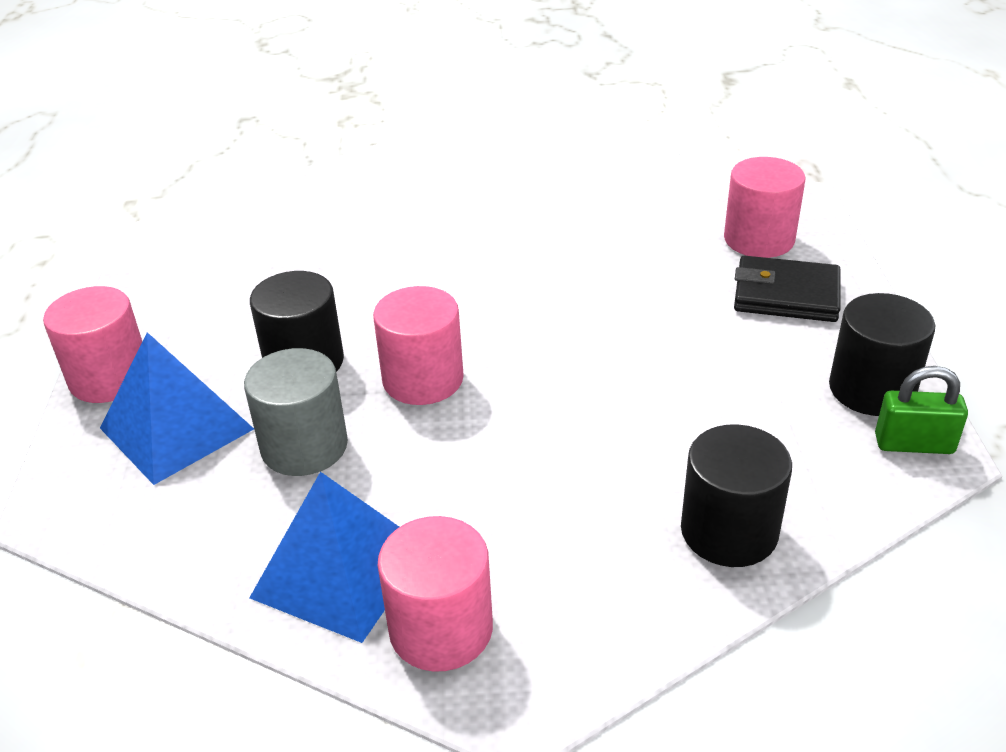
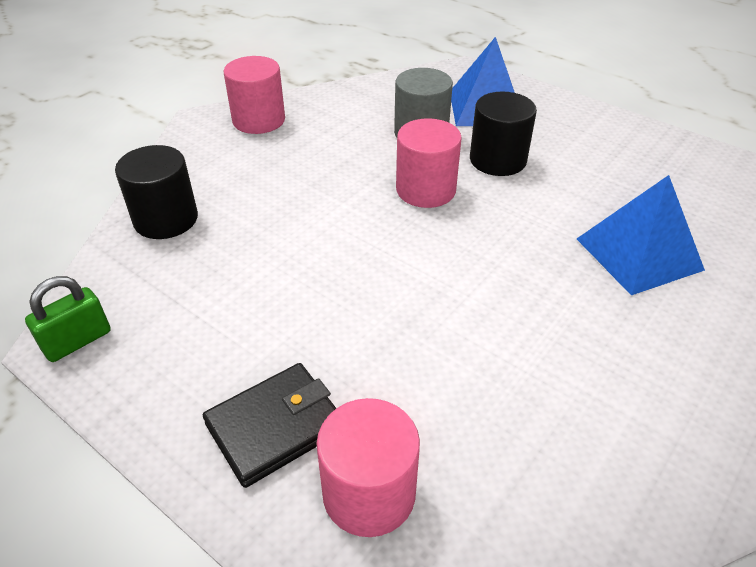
camera: 130 degrees right, 5 degrees up
(110, 378) = (558, 104): pink cylinder -> none
(340, 571) = (325, 112): blue pyramid -> blue pyramid (639, 254)
(871, 389) = (134, 369): black cylinder -> none

